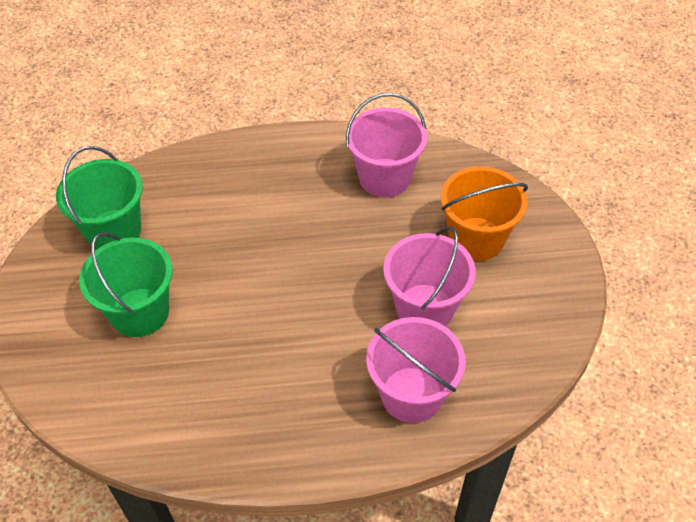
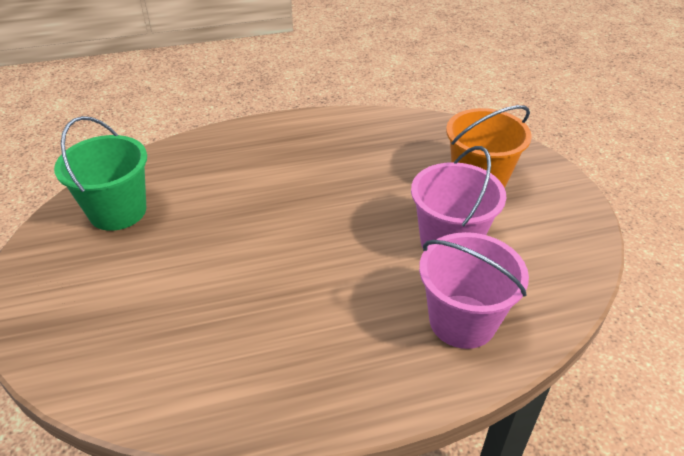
camera: 10 degrees left, 10 degrees down
(140, 312) = (155, 280): green bucket -> none
(384, 178) = (378, 143): pink bucket -> none

